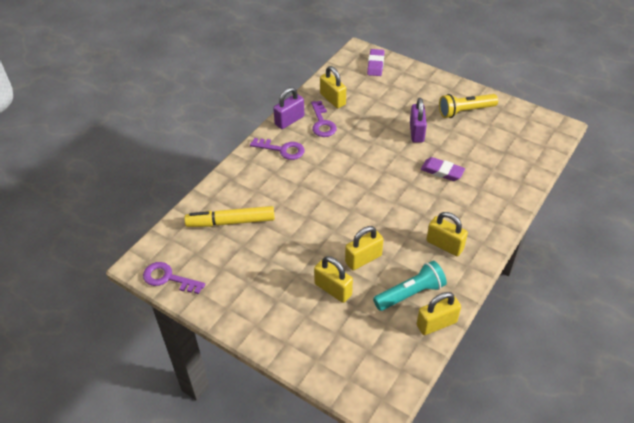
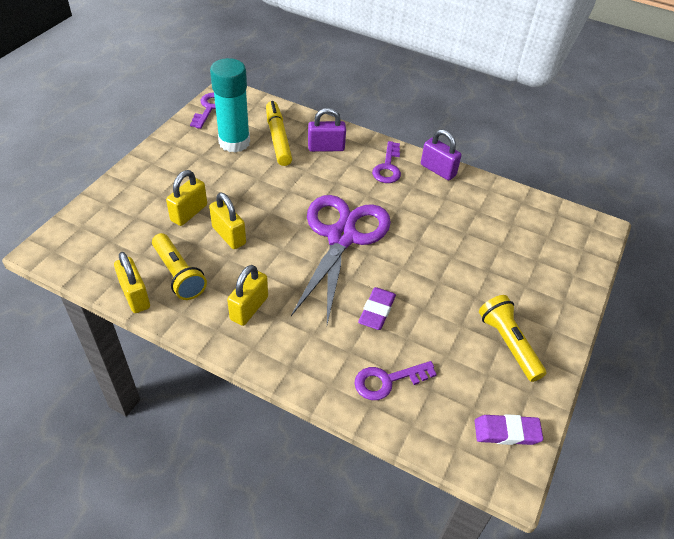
camera: 80 degrees right, 0 degrees up
(231, 256) = (234, 142): none -> turquoise glue stick
(322, 123) = (441, 197): purple key -> purple key (387, 381)
(332, 99) = (487, 204): yellow padlock -> none
(366, 185) = (342, 237): none -> purple scissors
(375, 65) = (576, 245): purple eraser -> purple eraser (507, 432)
(410, 293) = (178, 274): turquoise flashlight -> yellow flashlight
(416, 132) = (447, 286): purple padlock -> purple padlock (326, 148)

